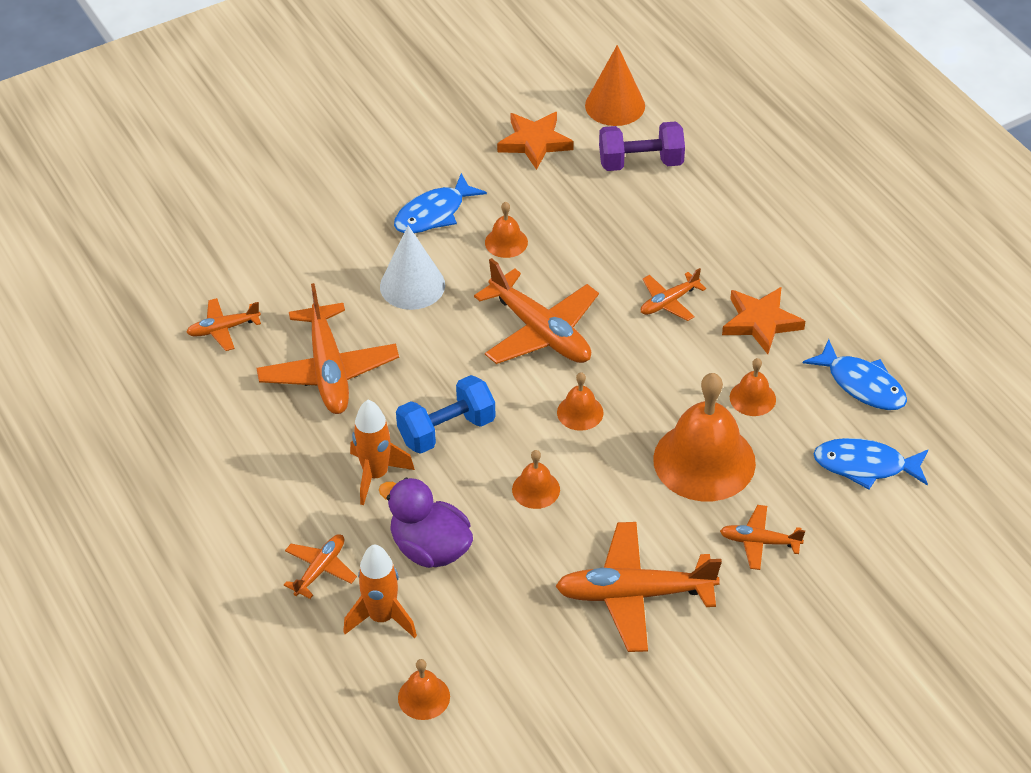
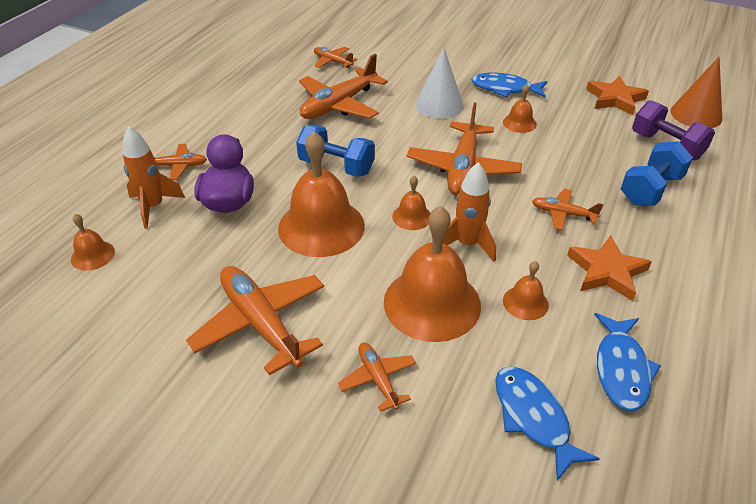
camera: 55 degrees right, 5 degrees down
(376, 475) = (273, 155): orange rocket -> orange rocket (467, 244)
(536, 489) = (321, 226): orange bell -> orange bell, size x2.15
(689, 220) = (650, 189): none -> blue dumbbell

